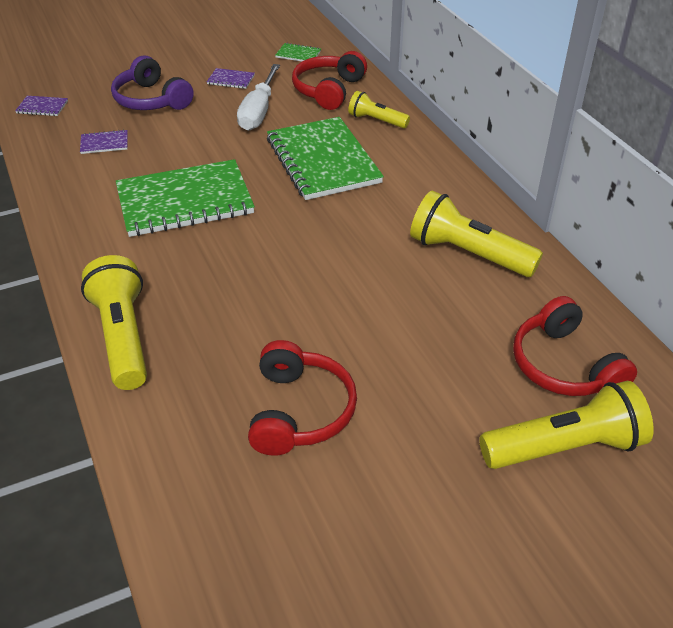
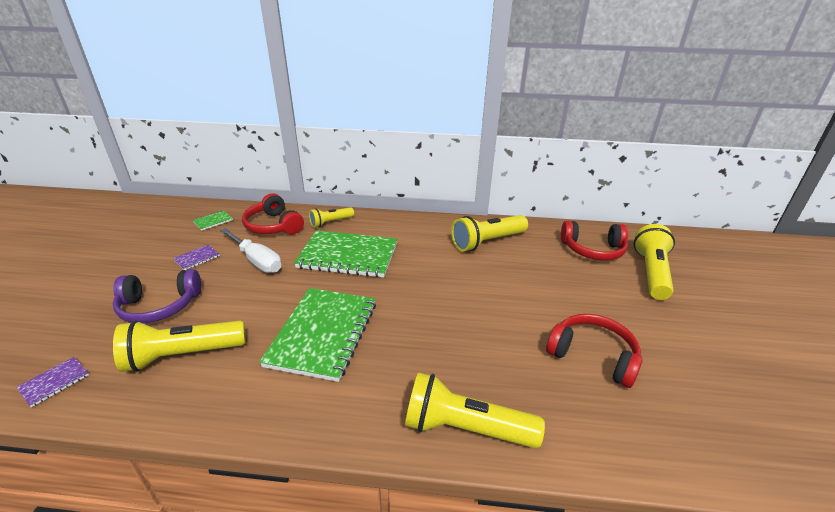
camera: 60 degrees left, 10 degrees down
(104, 143) = (182, 355): purple notebook -> yellow flashlight

